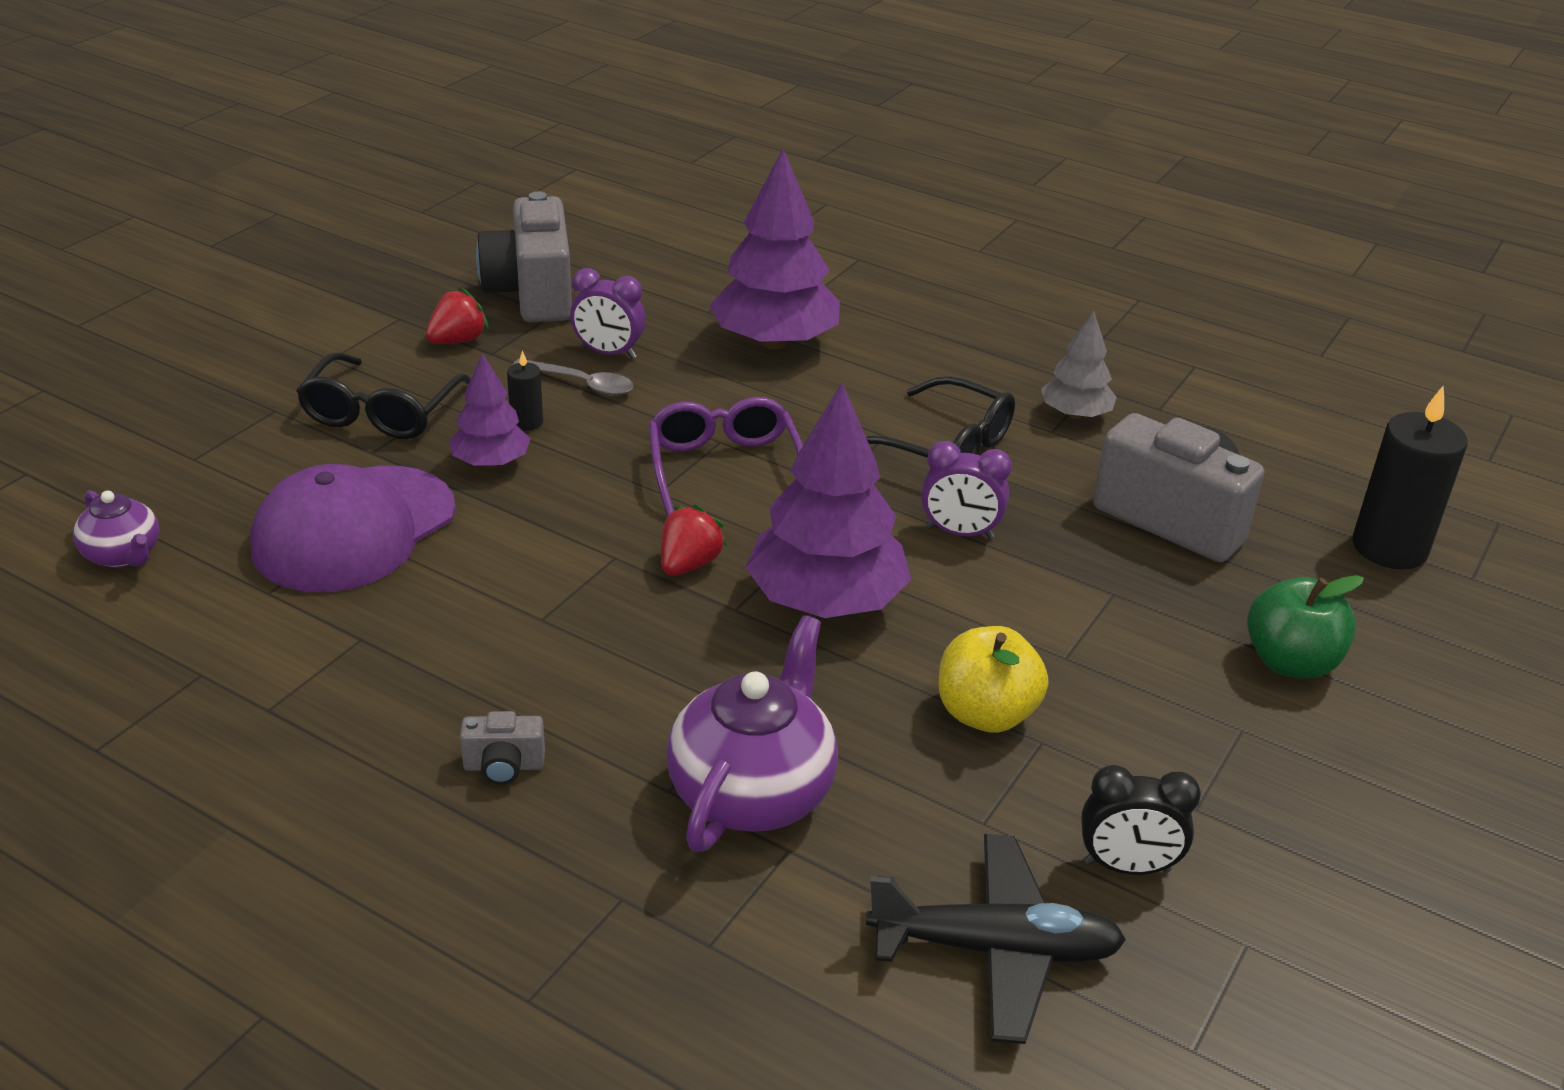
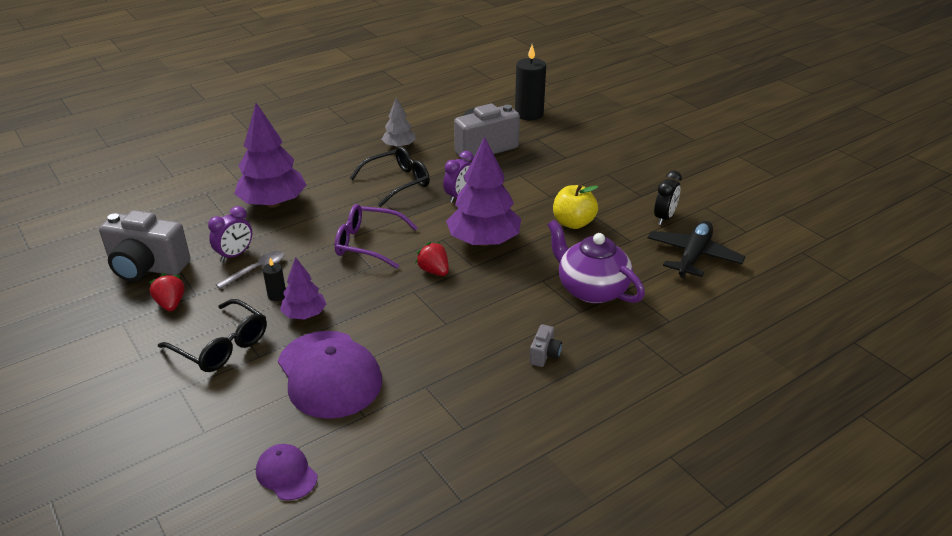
camera: 65 degrees left, 0 degrees up
(123, 555) = (286, 474): purple teapot -> purple cap
(1290, 662) = (578, 153): green apple -> none

